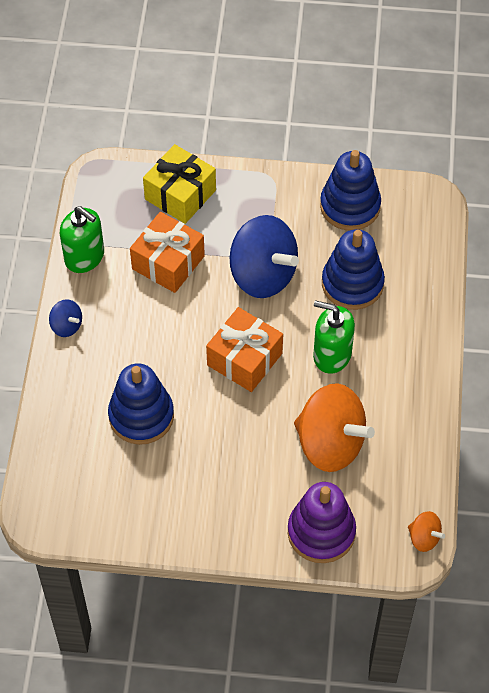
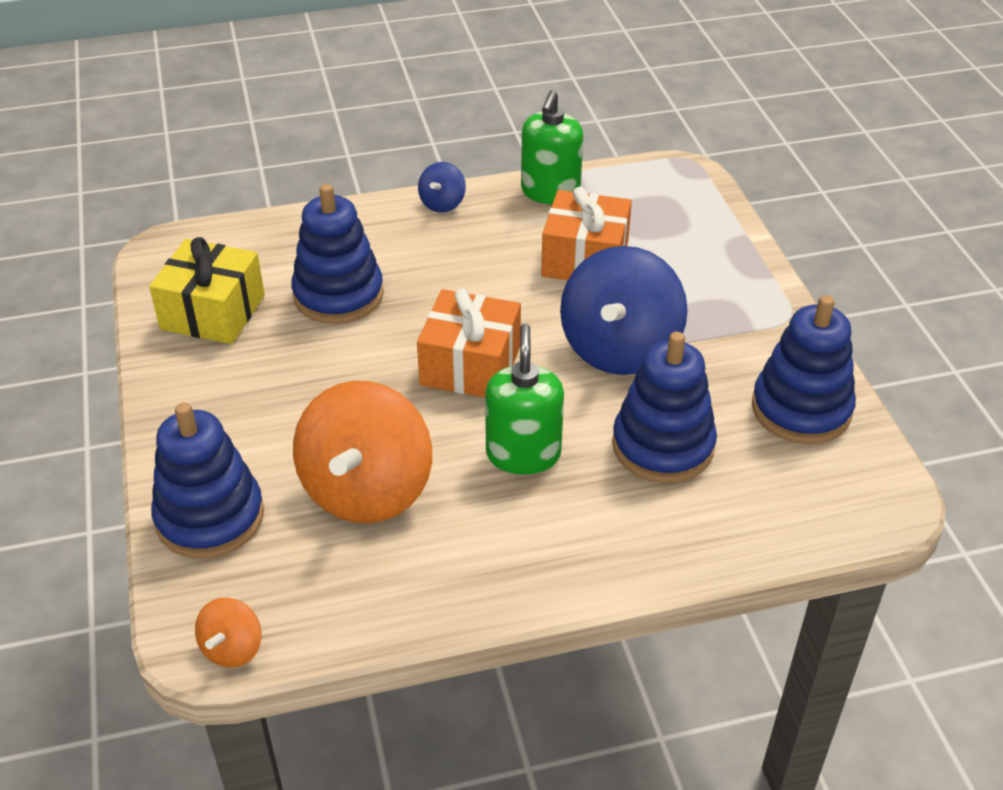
camera: 70 degrees right, 15 degrees down
(180, 194) = (698, 243): yellow gift -> yellow gift (213, 312)
(321, 532) = (210, 517): purple stacking toy -> blue stacking toy

